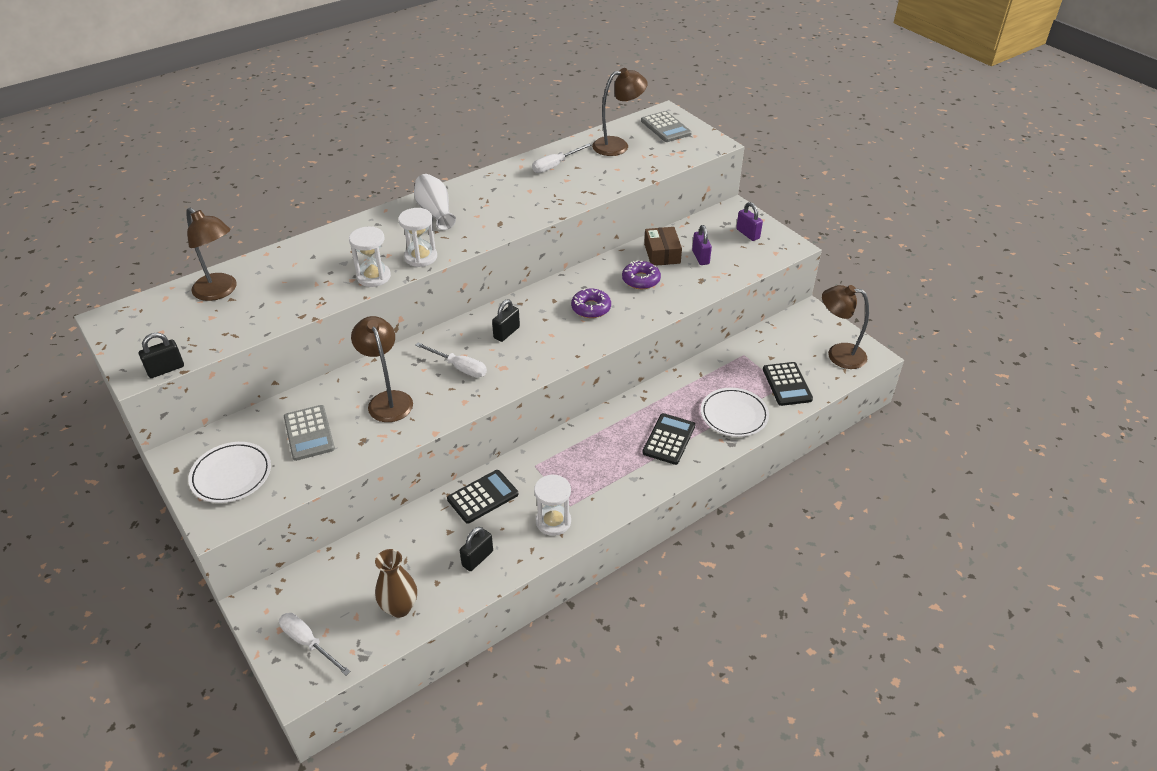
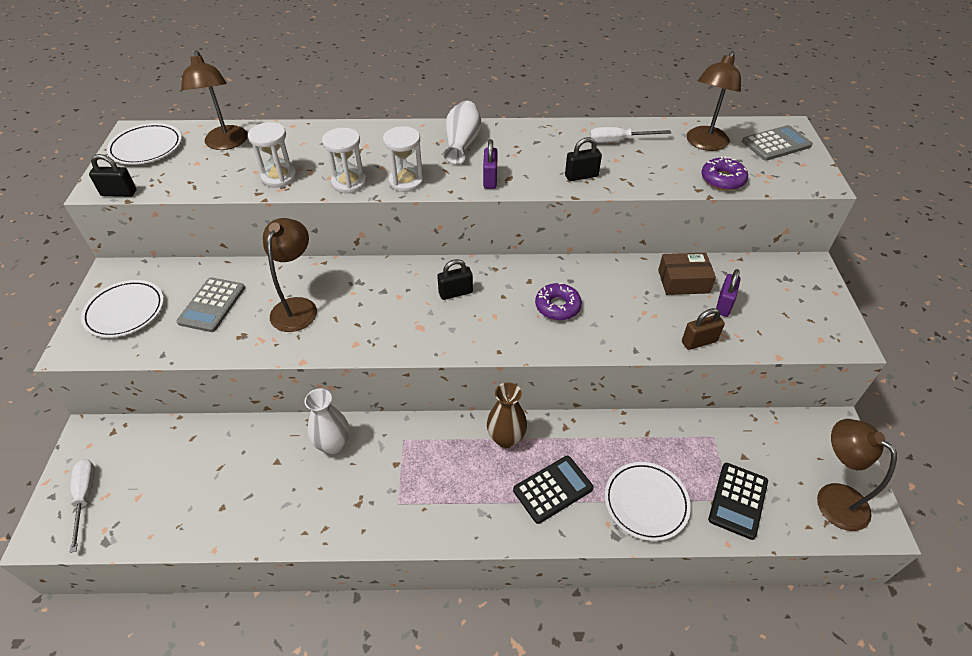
camera: 35 degrees right, 5 degrees up
(141, 325) = (146, 148): none -> white plate
(399, 607) = (173, 512): brown vase -> brown vase (506, 438)
(459, 367) = (383, 306): white screwdriver -> none
(477, 558) = (273, 506): black padlock -> black padlock (581, 176)
(482, 497) = (333, 444): black calculator -> white vase
(553, 521) = (368, 511): white hourglass -> white hourglass (279, 177)
(618, 145) = (704, 144): brown lamp -> brown lamp turned 105 degrees clockwise
(641, 280) = (635, 300): purple donut -> purple donut (722, 179)
(662, 253) = (683, 281): brown box -> brown box turned 60 degrees clockwise
(666, 127) = (776, 144): grey calculator -> grey calculator turned 120 degrees counterclockwise
(704, 287) = (699, 342): none -> brown padlock
(748, 234) = (803, 302): purple padlock -> purple padlock (490, 179)

